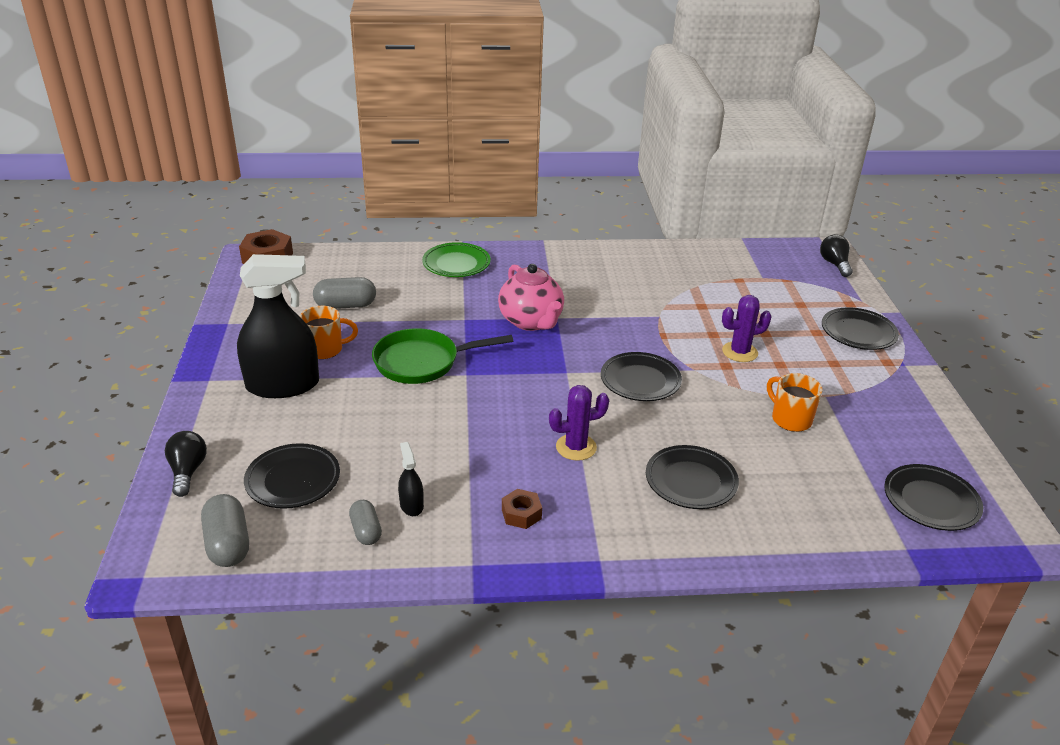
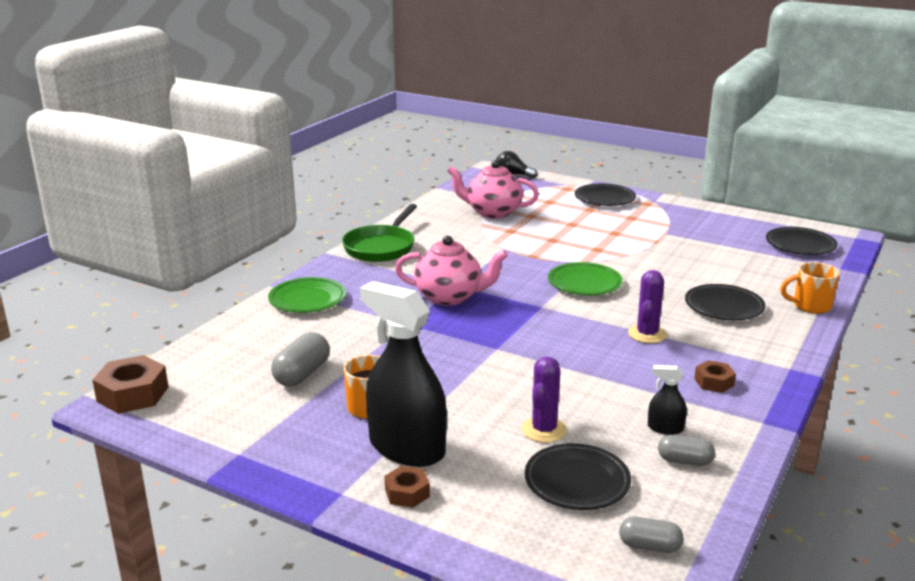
camera: 55 degrees left, 10 degrees down
(187, 471) = (505, 546): black light bulb -> none
(226, 406) = (407, 493): none -> brown nut
(228, 544) = (649, 546): grey capsule -> grey capsule, size x0.64
(283, 385) = (406, 448): black spray bottle -> black spray bottle turned 75 degrees counterclockwise
(422, 362) = (453, 363): green pan -> green pan (381, 247)
(640, 381) = (584, 283): black plate -> green plate
(728, 283) = (492, 212): none -> pink teapot
(740, 352) = (586, 239): purple cactus -> purple cactus (544, 430)
(790, 419) = (681, 252): orange mug -> orange mug (810, 306)

